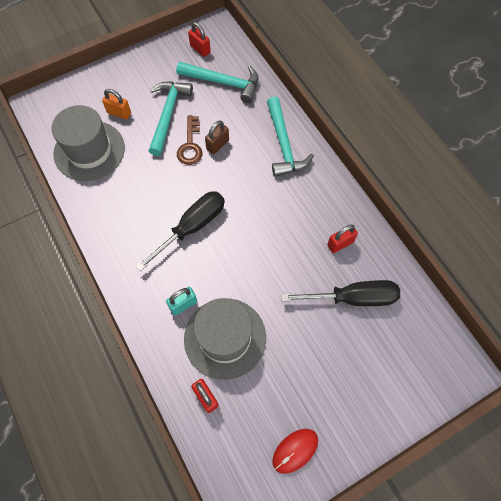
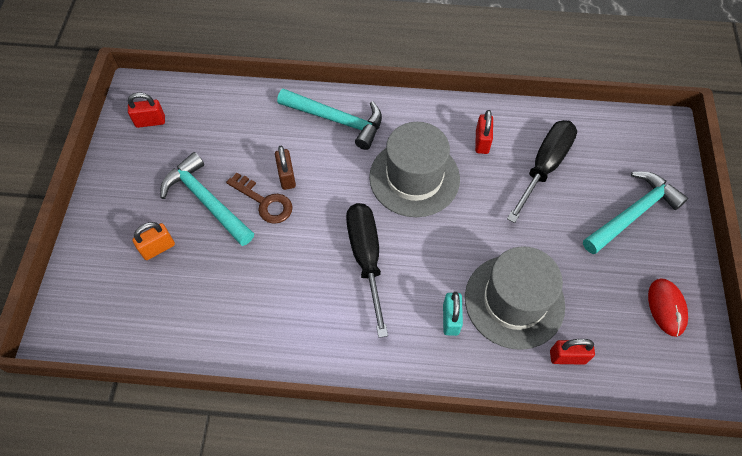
camera: 55 degrees left, 5 degrees down
(89, 151) = (181, 308): grey hat -> grey hat (414, 178)
(223, 82) = (214, 126): turquoise hammer -> turquoise hammer (632, 213)

